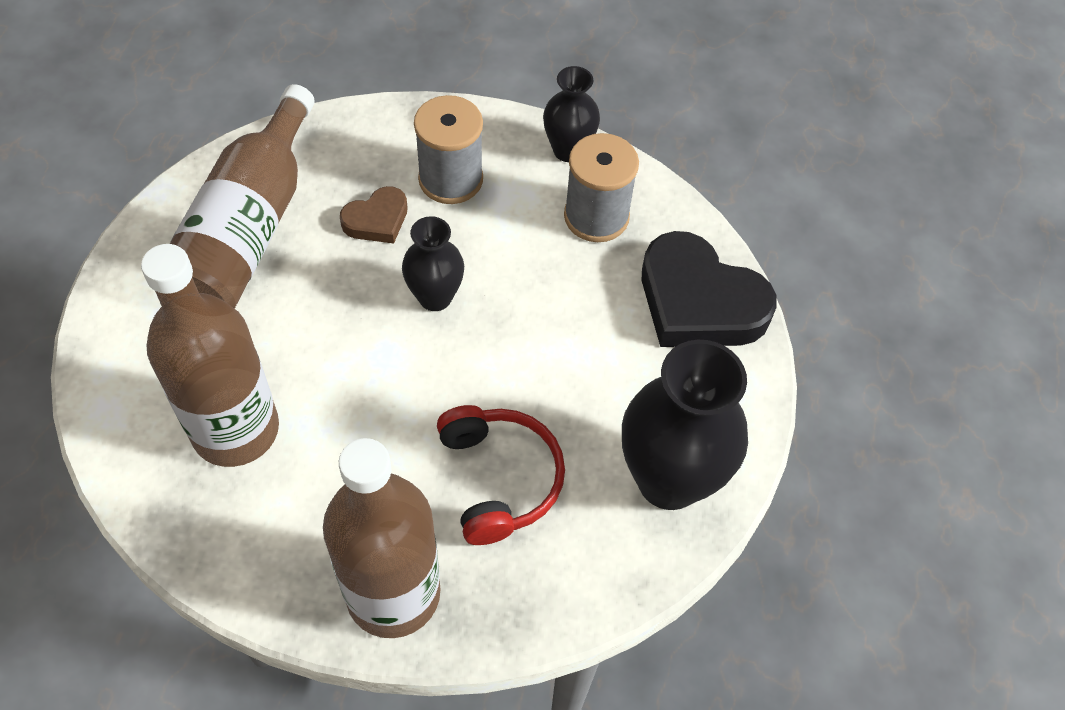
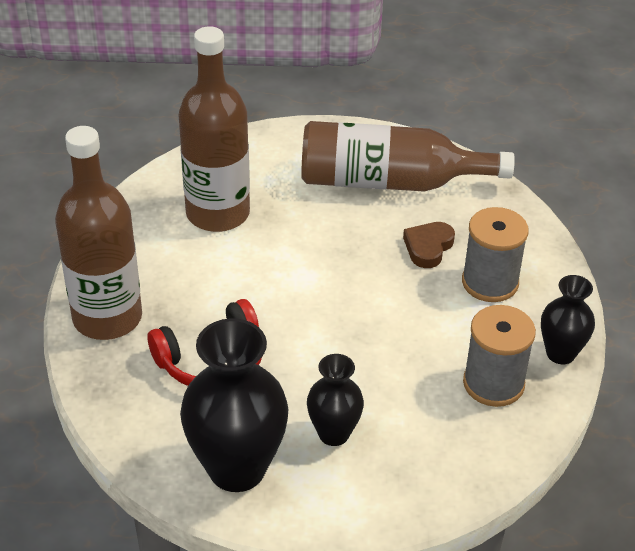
camera: 80 degrees right, 15 degrees down
(377, 220) = (428, 247): brown heart -> brown heart turned 75 degrees clockwise
(435, 297) = (367, 294): black vase -> black vase (334, 433)
(699, 302) = (428, 470): black heart -> none

